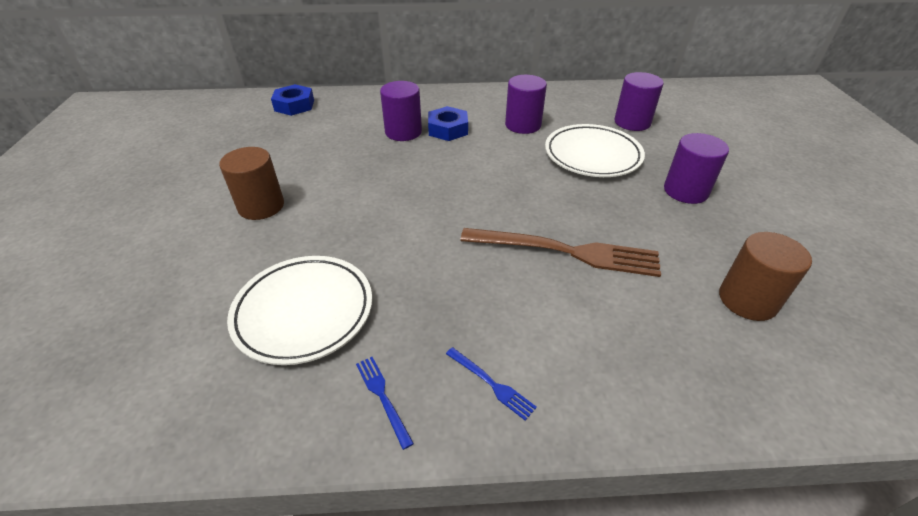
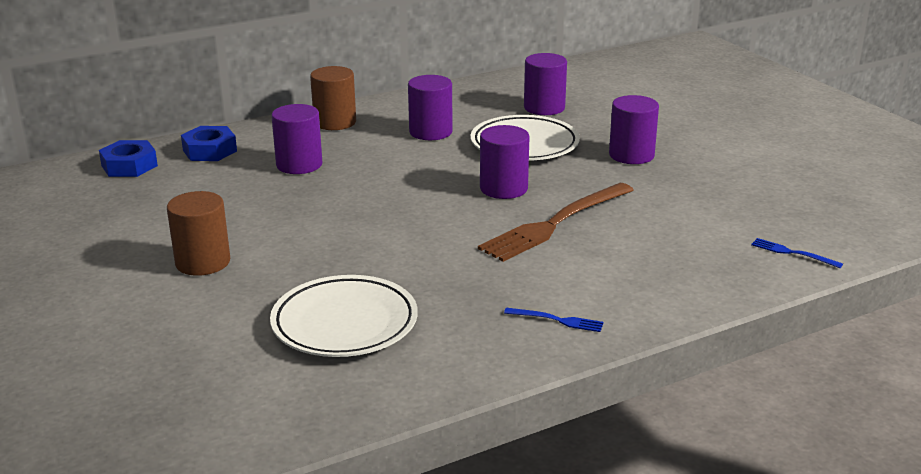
camera: 25 degrees left, 15 degrees down
(382, 397) = (473, 352): blue fork -> blue fork (792, 253)
(448, 129) = (349, 152): blue nut -> blue nut (210, 151)
(545, 198) = (503, 188): none -> purple cylinder
(566, 252) = (555, 224): brown fork -> brown fork turned 150 degrees clockwise
(747, 300) = (724, 219): brown cylinder -> brown cylinder (335, 122)

